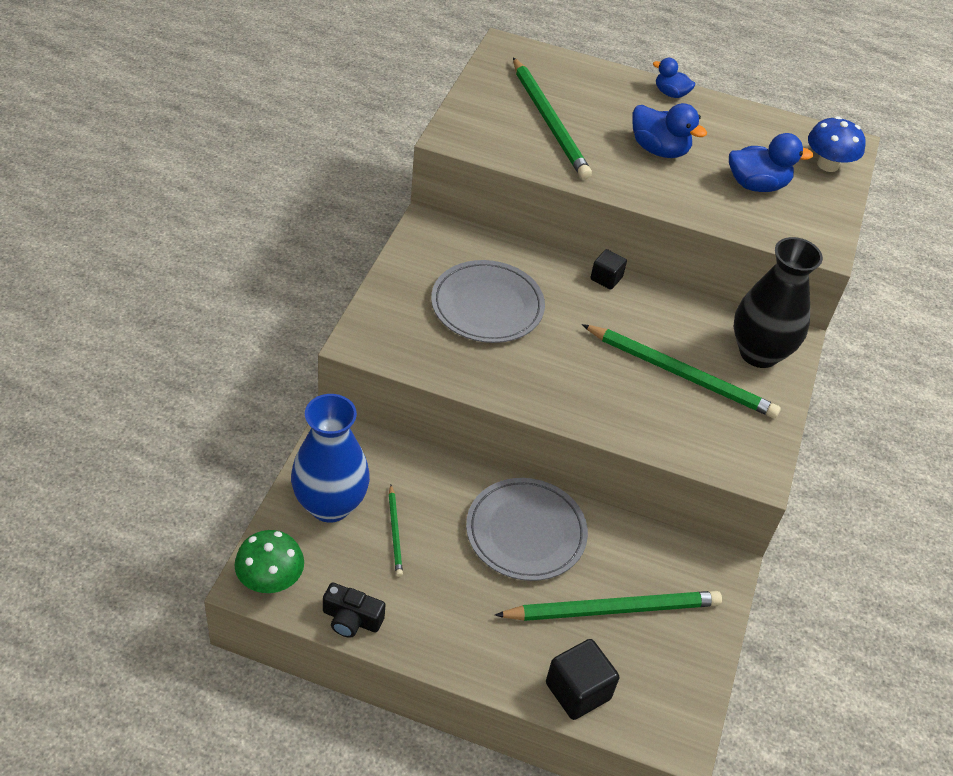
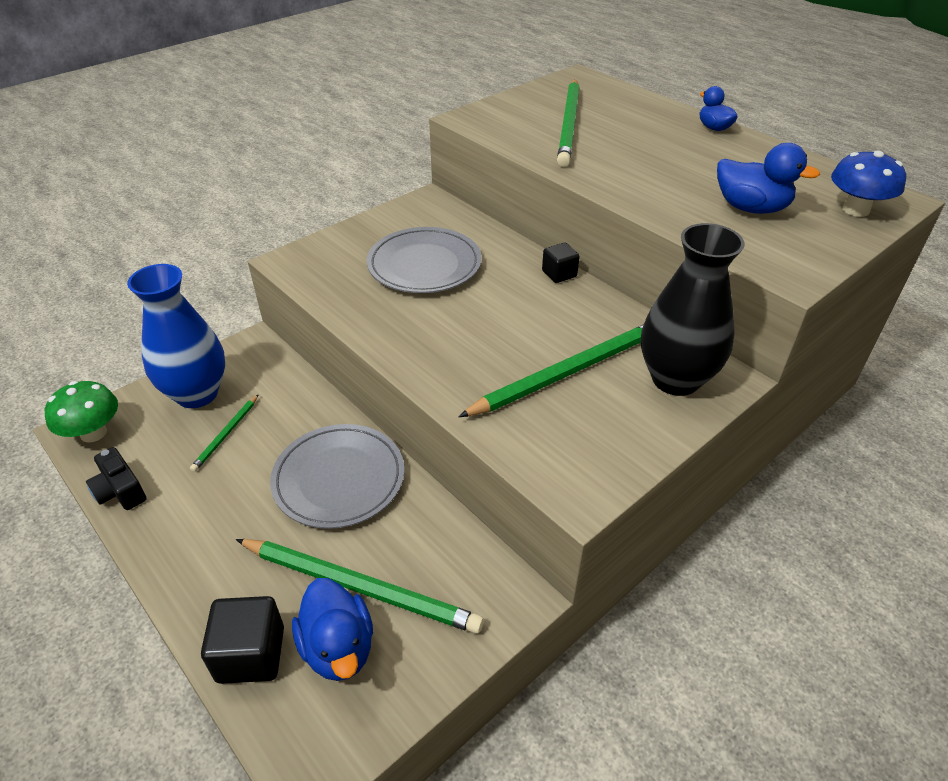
camera: 35 degrees right, 5 degrees down
(659, 150) = (662, 162): blue duck -> blue duck (338, 648)
(681, 374) = (568, 372): green pencil -> green pencil turned 90 degrees counterclockwise

